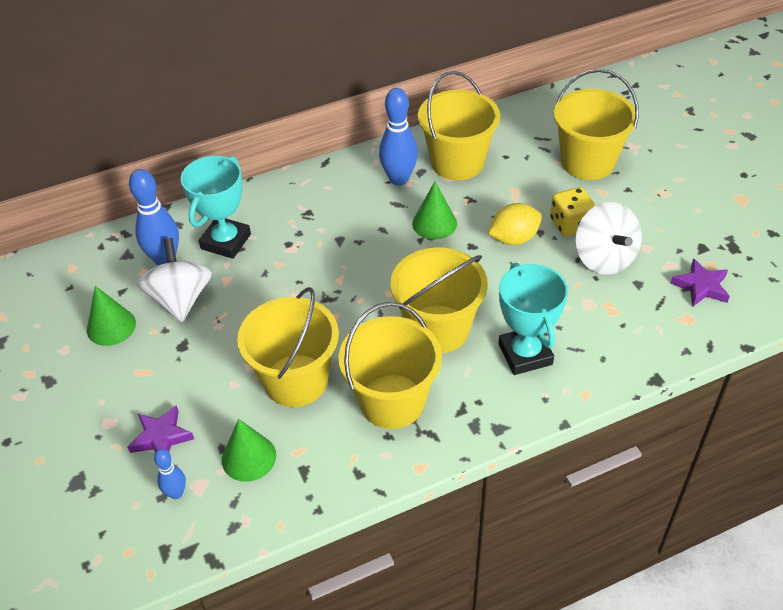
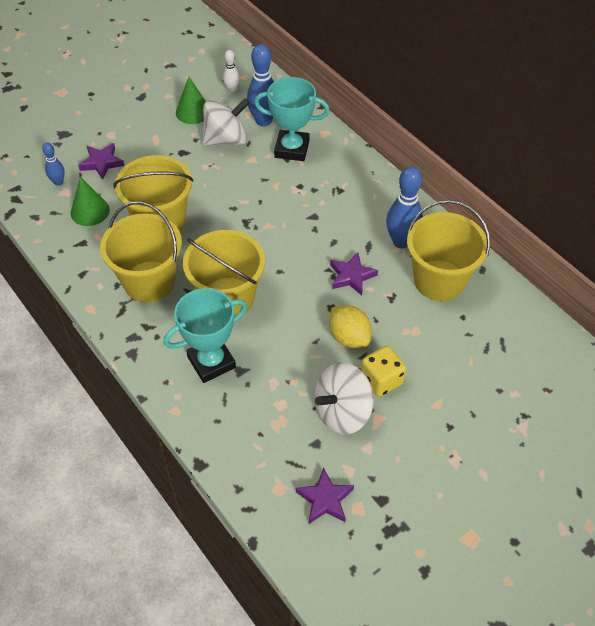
camera: 75 degrees right, 5 degrees up
(90, 282) = (232, 90): none -> white bowling pin
(434, 223) = (351, 276): green cone -> purple star
(587, 162) = (479, 387): yellow bucket -> none

